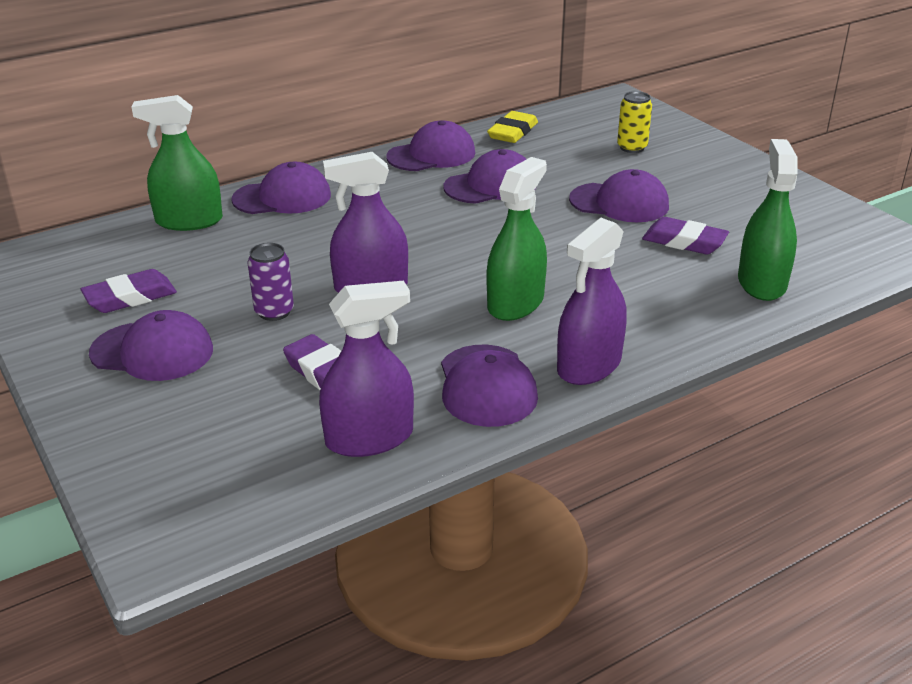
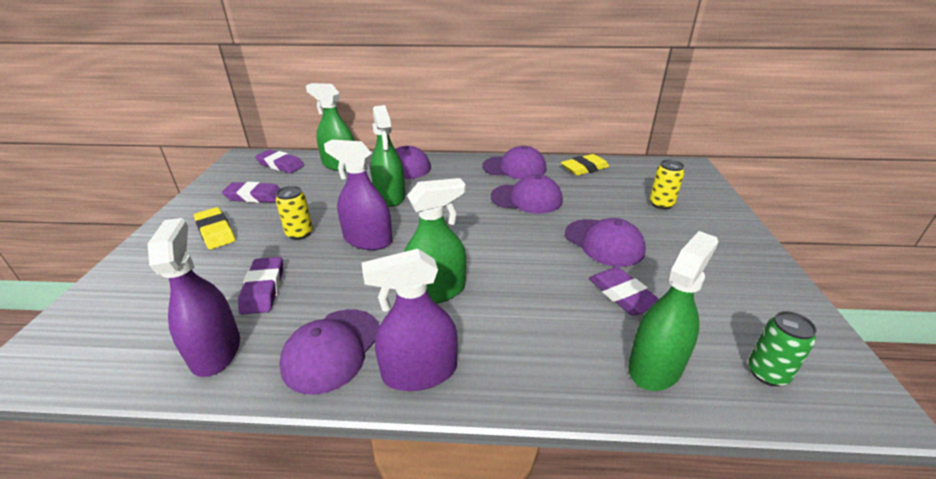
camera: 35 degrees right, 0 degrees up
(94, 249) = (280, 165): none -> purple eraser
(152, 351) = (215, 232): purple cap -> yellow eraser
(274, 312) = (299, 233): purple can -> yellow can
(324, 235) = (390, 196): none -> green spray bottle
(369, 438) = (215, 351): purple spray bottle -> purple spray bottle turned 120 degrees counterclockwise
(838, 255) = (767, 373): none -> green can

